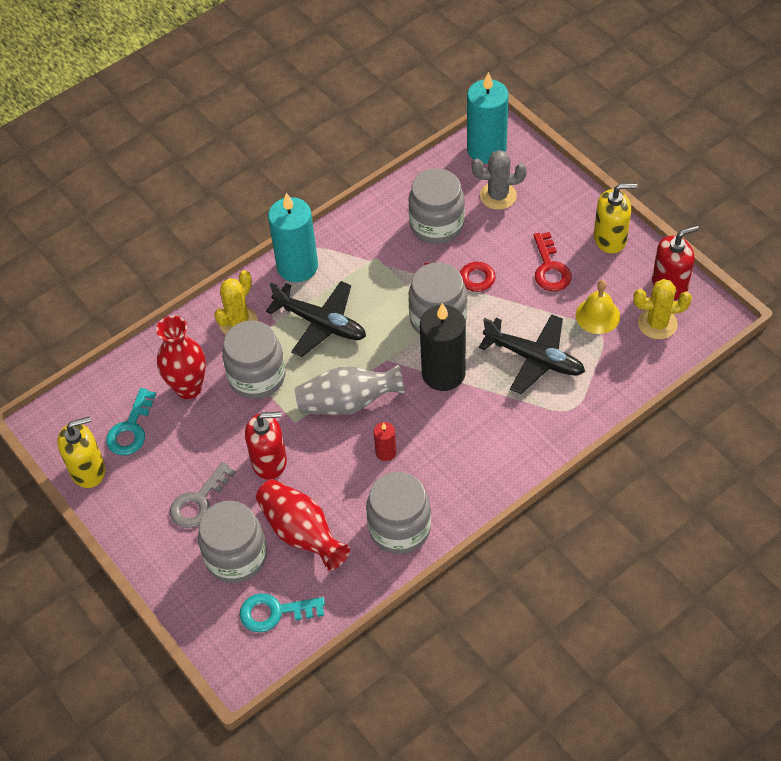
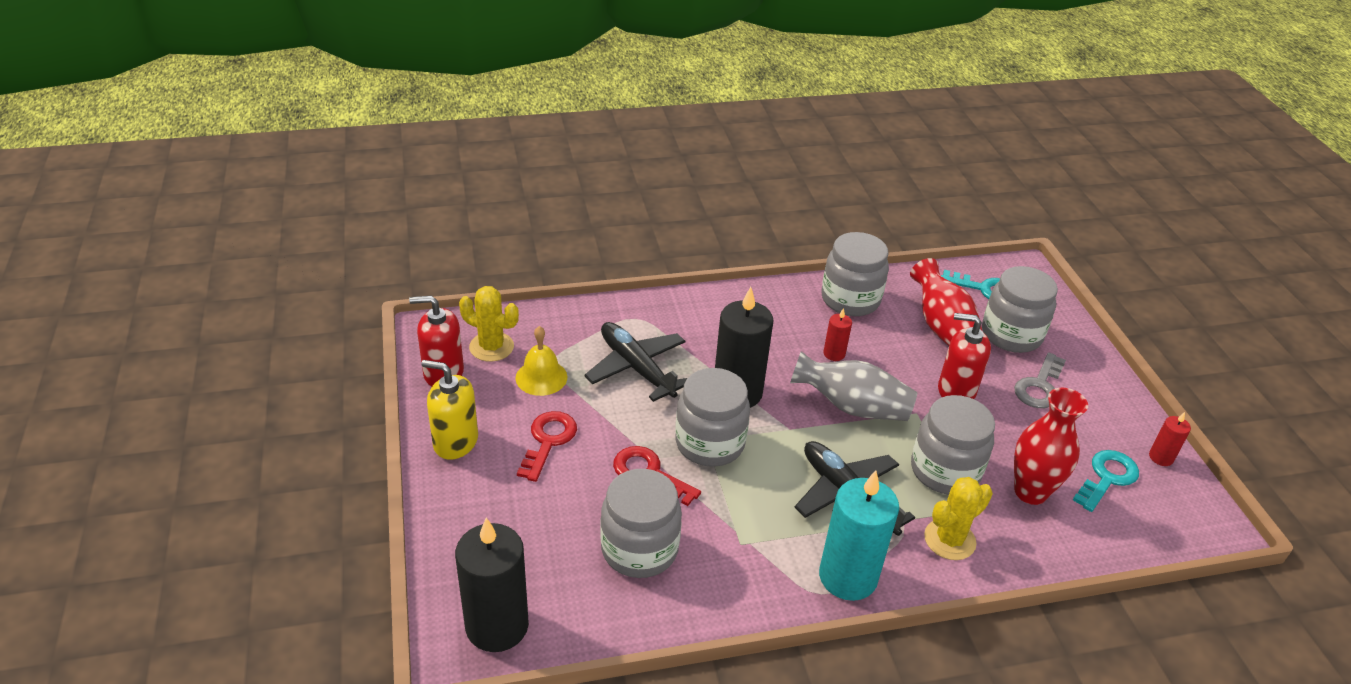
camera: 160 degrees left, 15 degrees down
(88, 470) = (1161, 457): yellow soap dispenser -> red candle
(199, 501) = (1039, 386): grey key -> grey key turned 150 degrees clockwise
(486, 149) = (497, 626): turquoise candle -> black candle
(498, 196) = (536, 551): grey cactus -> none

